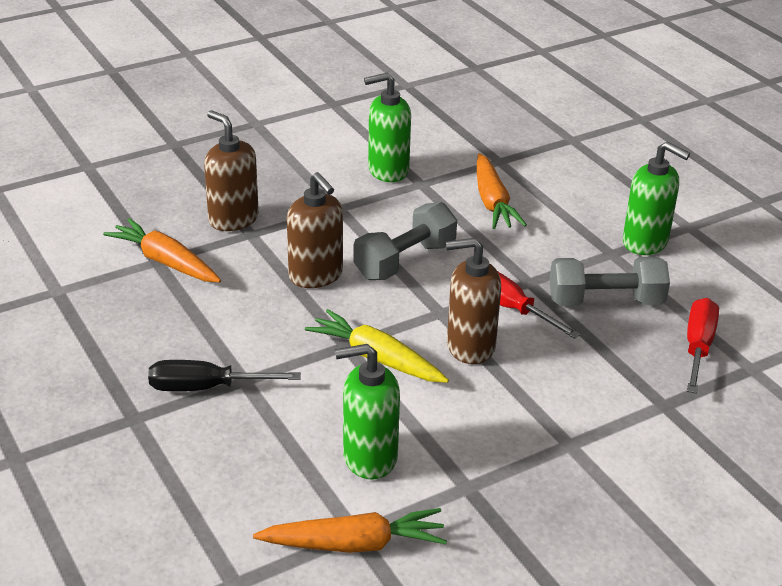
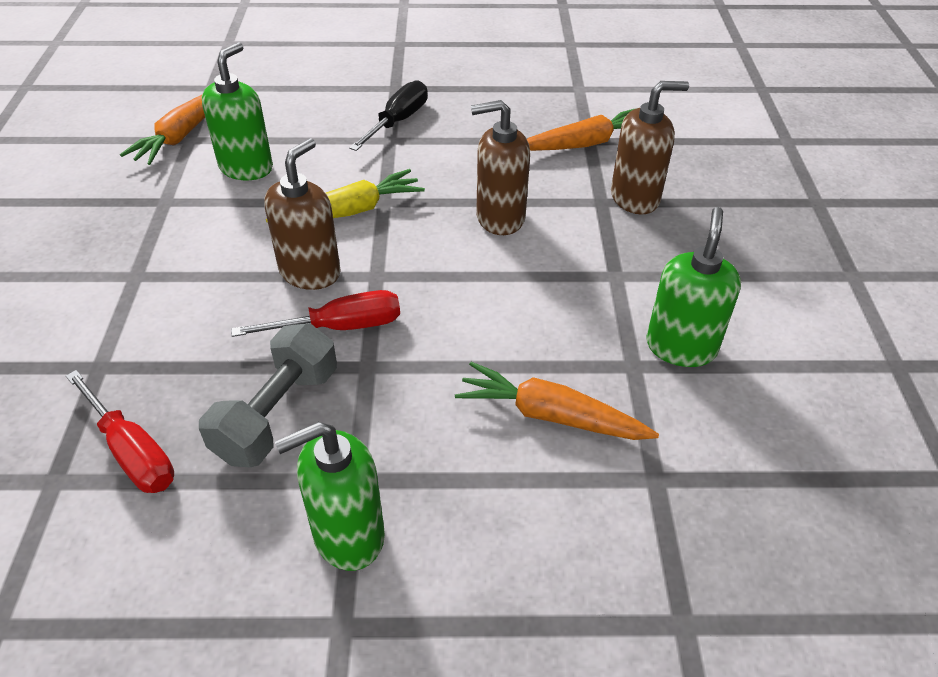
camera: 120 degrees right, 10 degrees up
(405, 261) = (479, 285): grey dumbbell -> none

